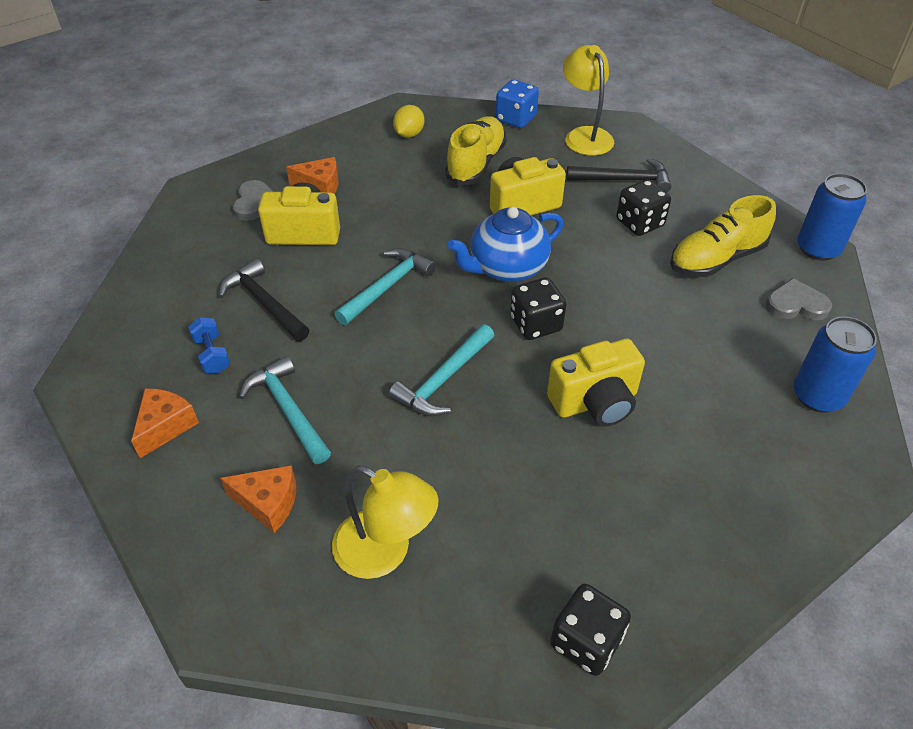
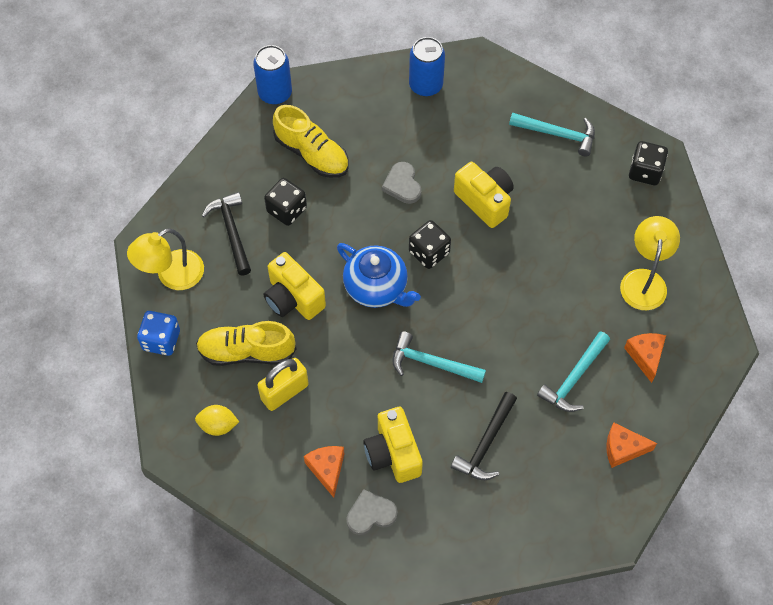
camera: 110 degrees left, 15 degrees up
(212, 355) = (551, 453): blue dumbbell -> none
(418, 178) = (284, 392): none -> yellow padlock
(443, 379) = (505, 293): turquoise hammer -> turquoise hammer (557, 134)
(796, 304) = (343, 102): grey heart -> grey heart (402, 185)

